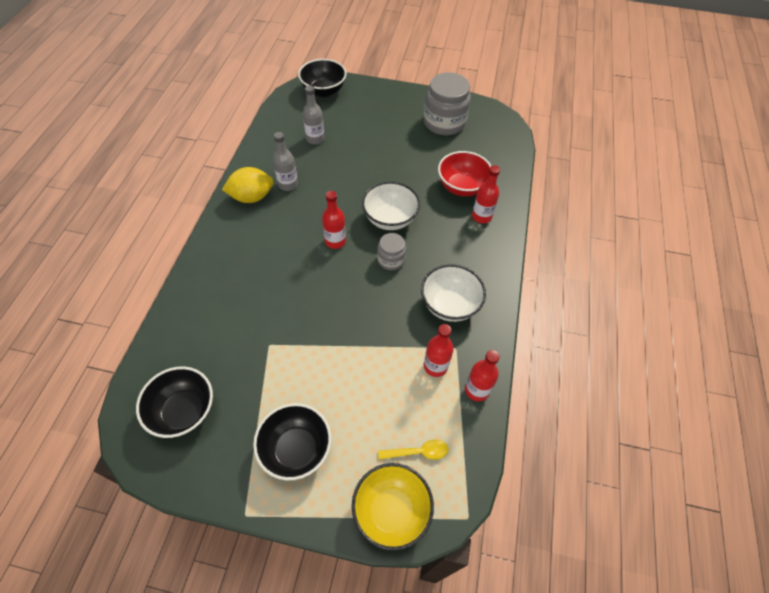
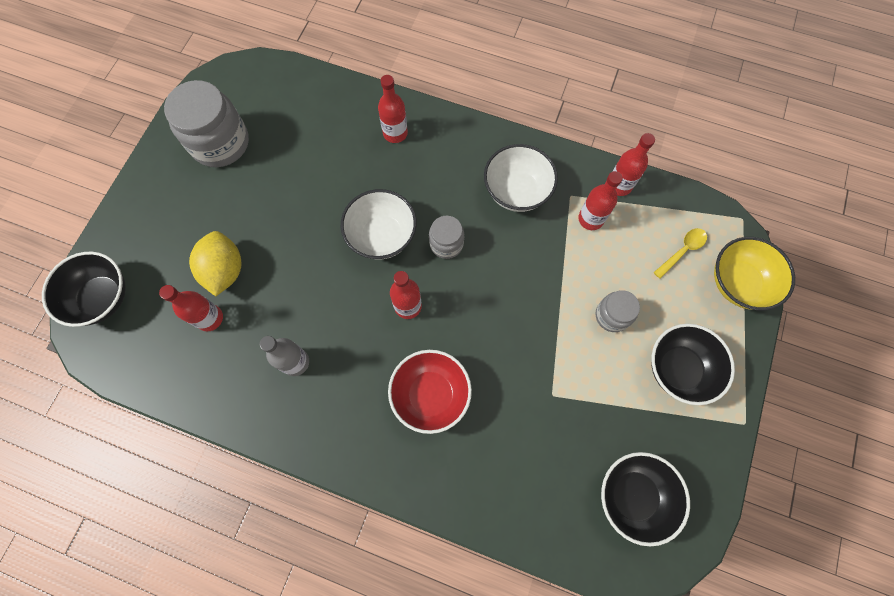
camera: 80 degrees left, 15 degrees up
(252, 197) = (310, 415): yellow lemon -> yellow lemon (225, 270)
(315, 139) = (210, 318): grey bottle -> red bottle
(343, 388) = (612, 315): none -> grey jar
(418, 452) = (682, 251): yellow spoon -> yellow spoon turned 45 degrees clockwise
(462, 187) = (343, 145): red bowl -> red bowl (430, 395)

